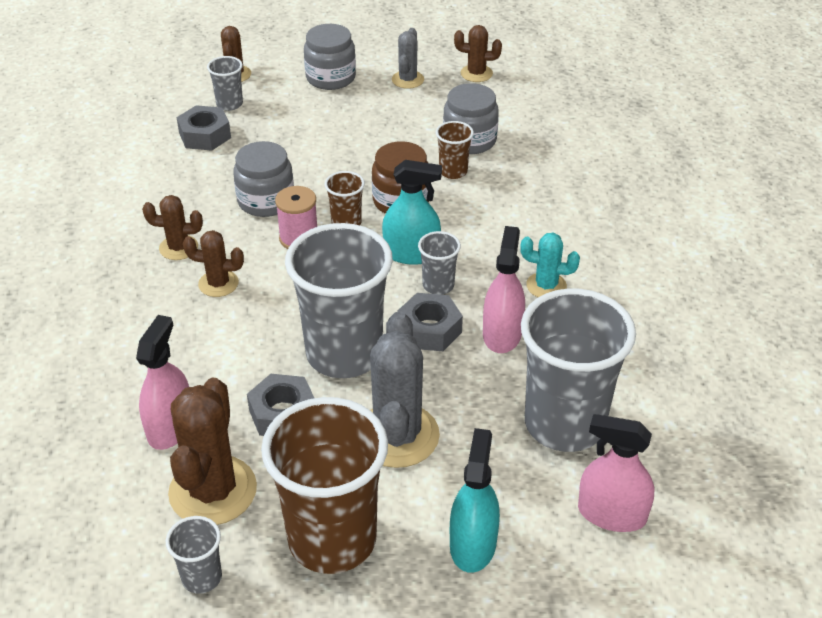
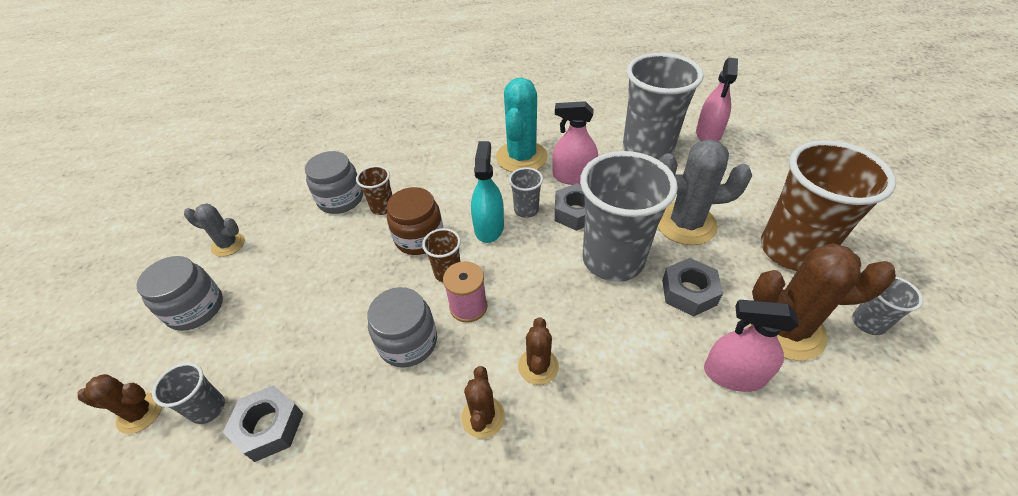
camera: 90 degrees left, 5 degrees up
(473, 544) = (758, 185): turquoise spray bottle -> none
(476, 73) = (239, 198): brown cactus -> none
(546, 286) = (521, 157): turquoise cactus -> turquoise cactus, size x1.83

